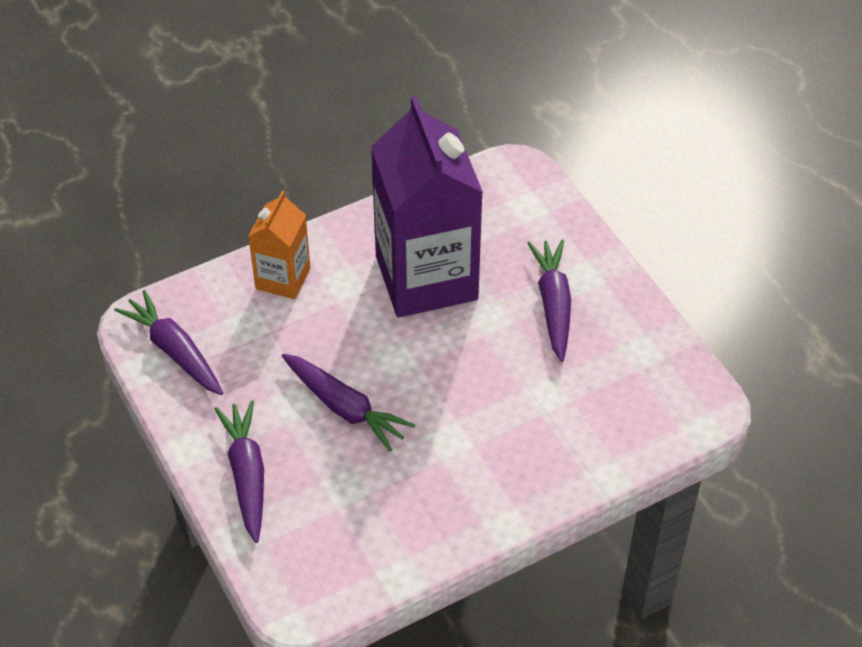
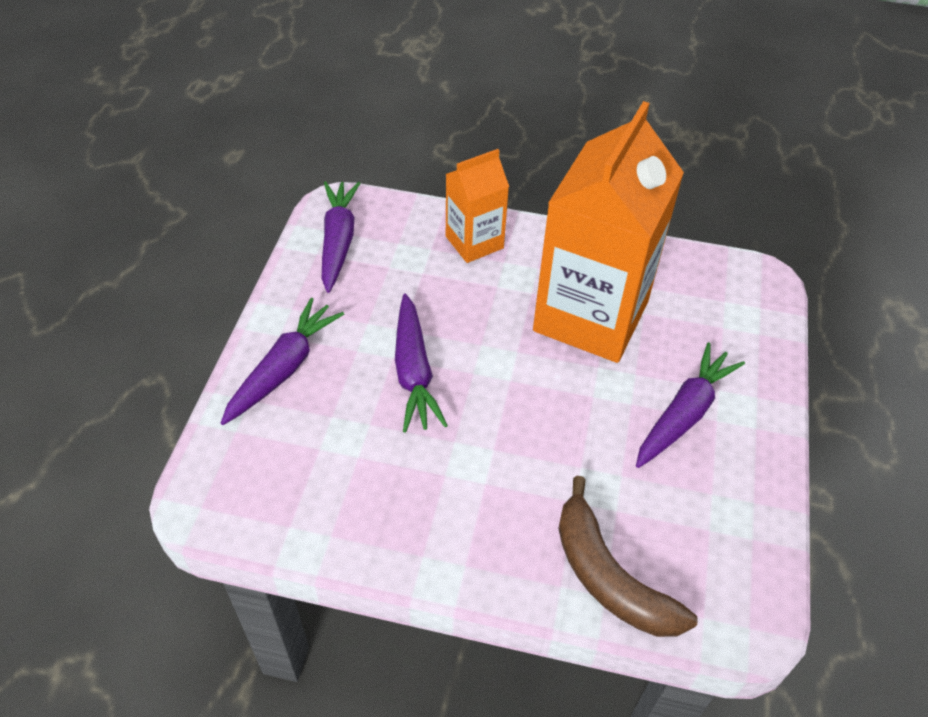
camera: 40 degrees right, 0 degrees up
(426, 278) = (591, 316): purple carton -> orange carton
(605, 444) = (609, 576): none -> brown banana

